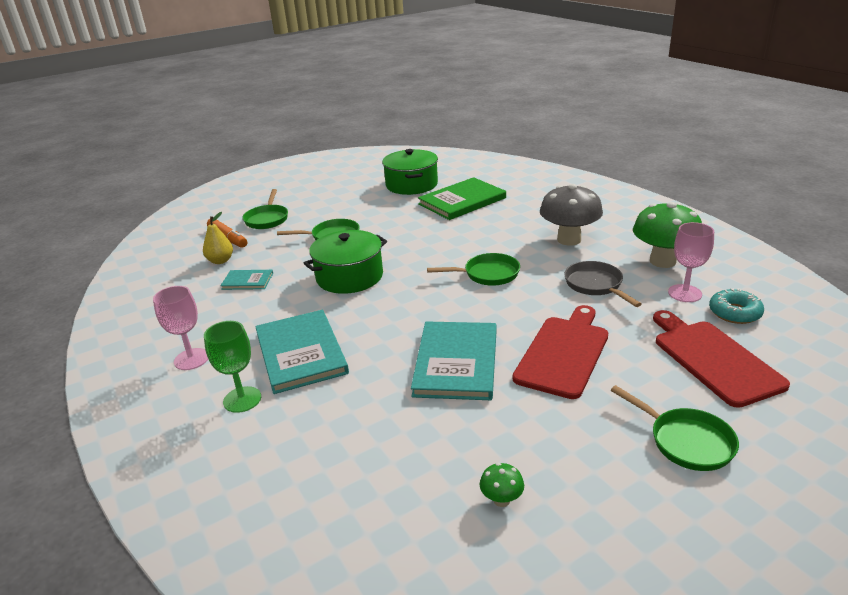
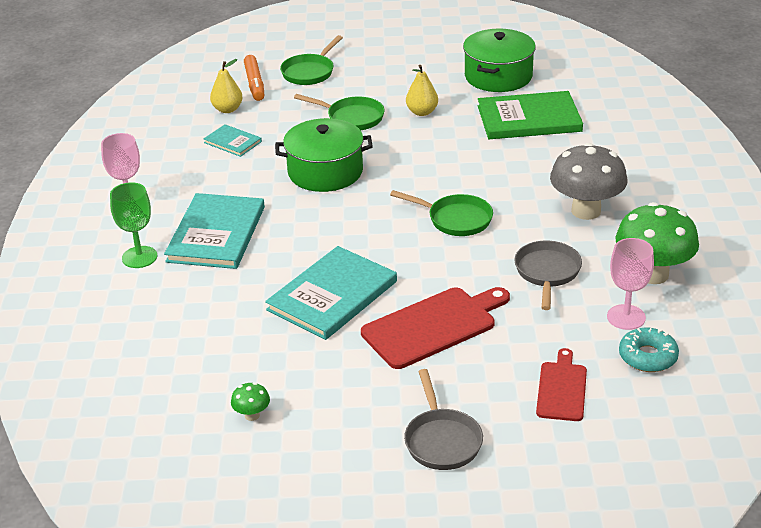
camera: 30 degrees right, 5 degrees up
(382, 218) = (422, 112): none -> yellow pear
(686, 441) = (442, 440): green pan -> grey pan
(713, 359) = (562, 389): red cutting board -> red cutting board, size x0.61

